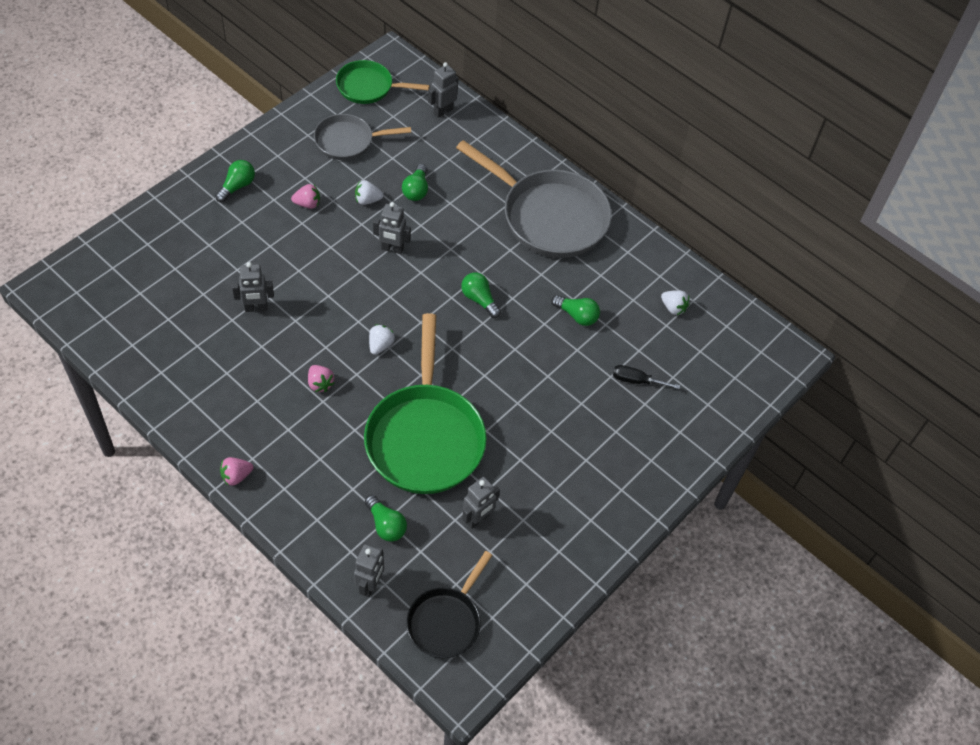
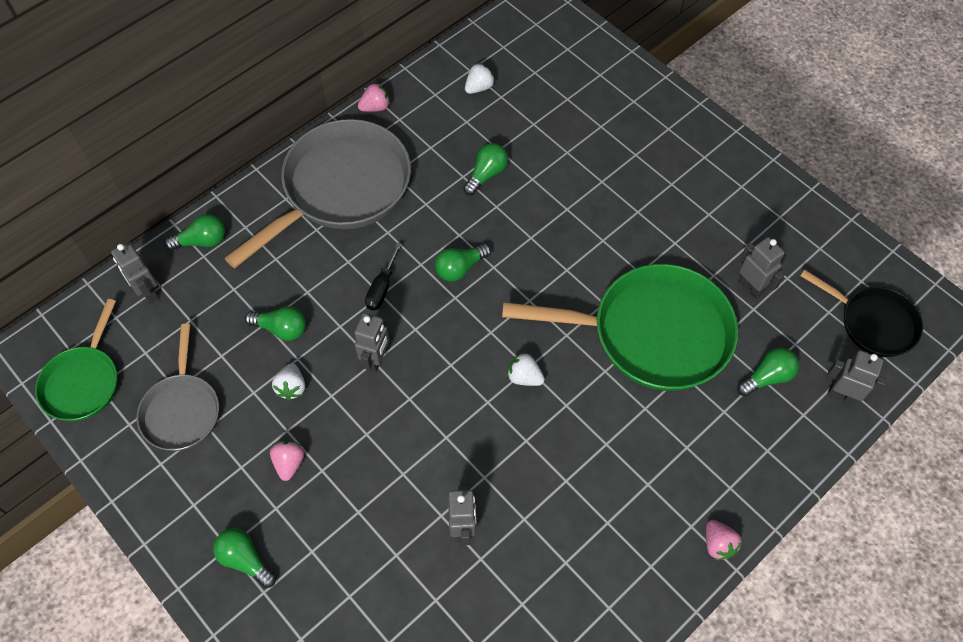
camera: 80 degrees left, 5 degrees up
(320, 384) = (581, 447): pink strawberry -> pink strawberry (375, 107)
(489, 136) = (202, 241): none -> green light bulb
(636, 380) = (572, 130): black screwdriver -> black screwdriver (382, 288)

